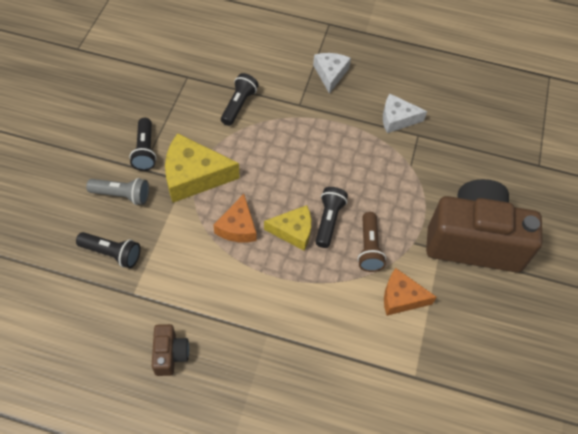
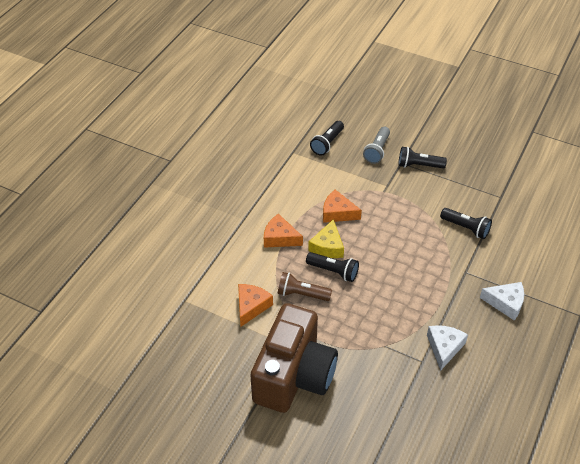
camera: 105 degrees right, 10 degrees down
(170, 354) = (243, 167): brown camera -> none
(194, 176) = (390, 192): yellow cheese -> none
(291, 284) = (280, 238): none -> orange cheese

